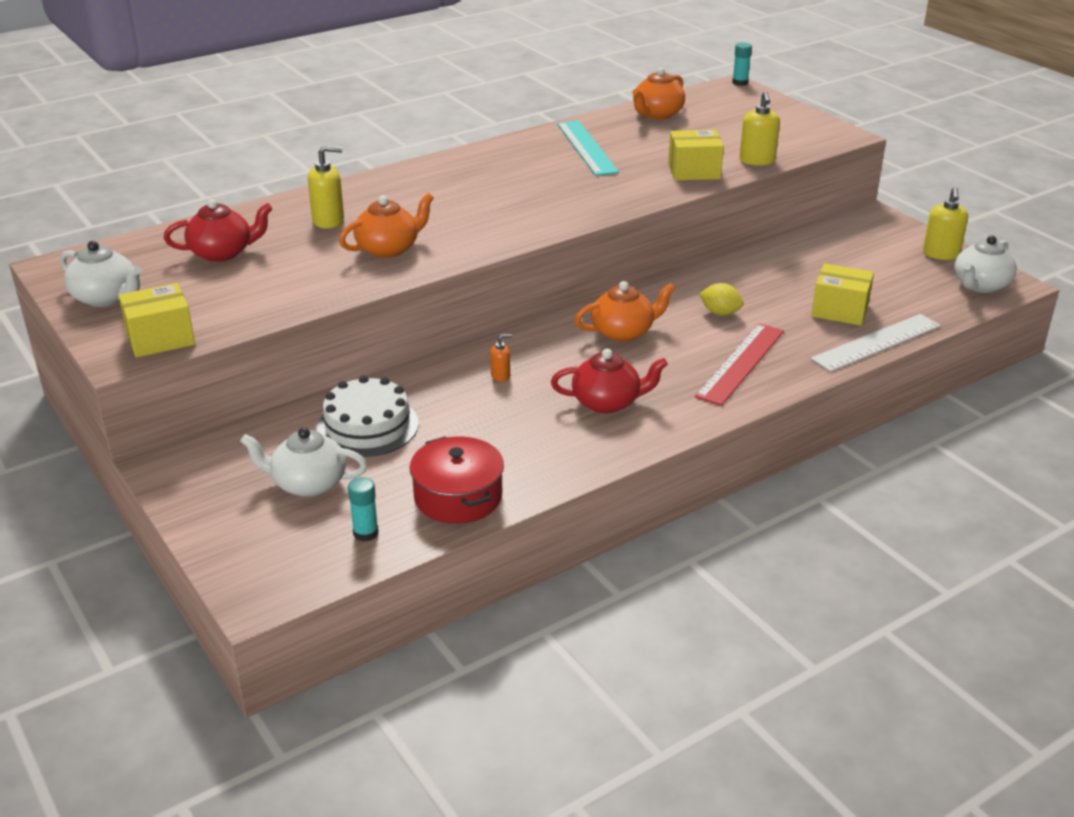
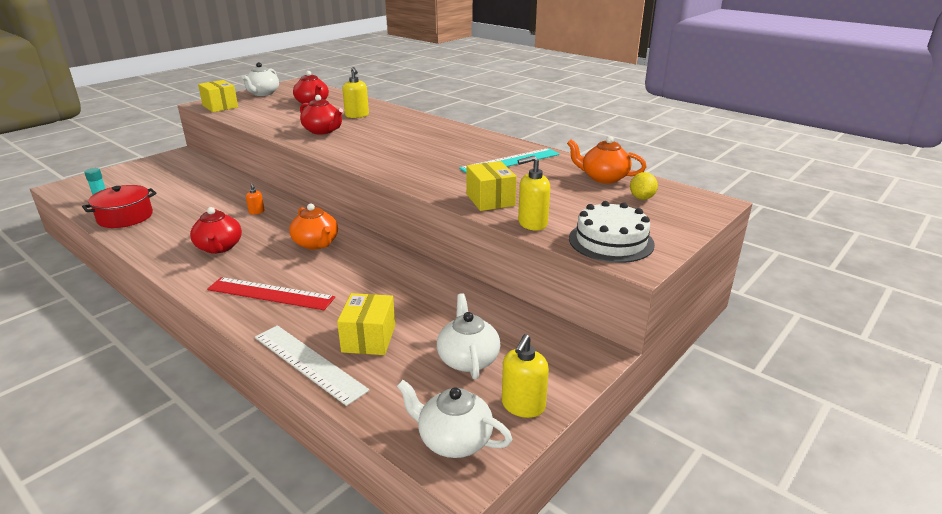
camera: 75 degrees right, 5 degrees down
(308, 483) = (153, 182): white teapot -> white teapot (468, 359)
(367, 426) = (205, 187): white cake -> white cake (611, 241)
(388, 249) = (323, 131): orange teapot -> red teapot
(720, 313) = (352, 278): yellow lemon -> yellow lemon (641, 198)
(740, 83) = (725, 204): turquoise glue stick -> none
(941, 254) = (523, 406): yellow soap dispenser -> yellow soap dispenser turned 60 degrees counterclockwise

